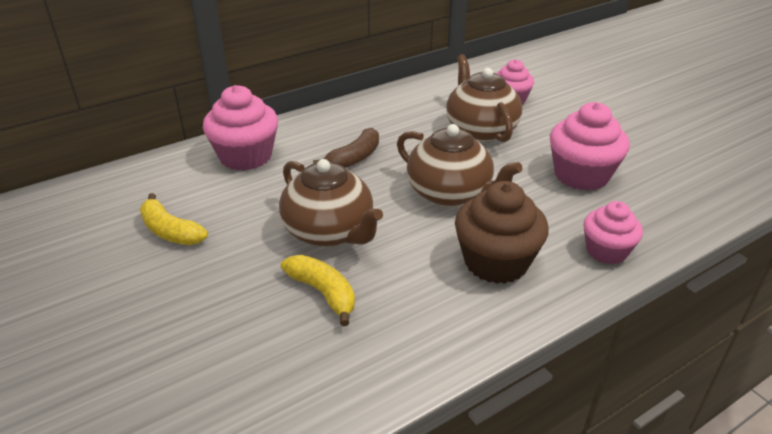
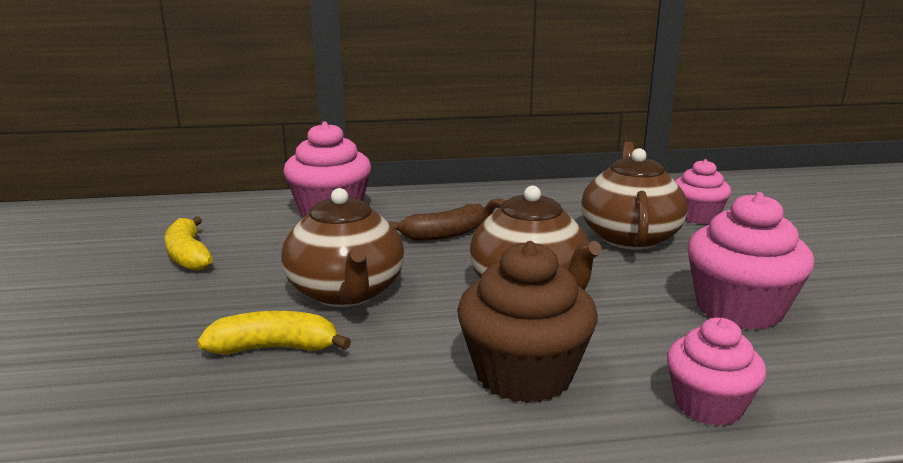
camera: 25 degrees right, 15 degrees down
(323, 293) = (275, 348): yellow banana -> yellow banana turned 75 degrees counterclockwise

